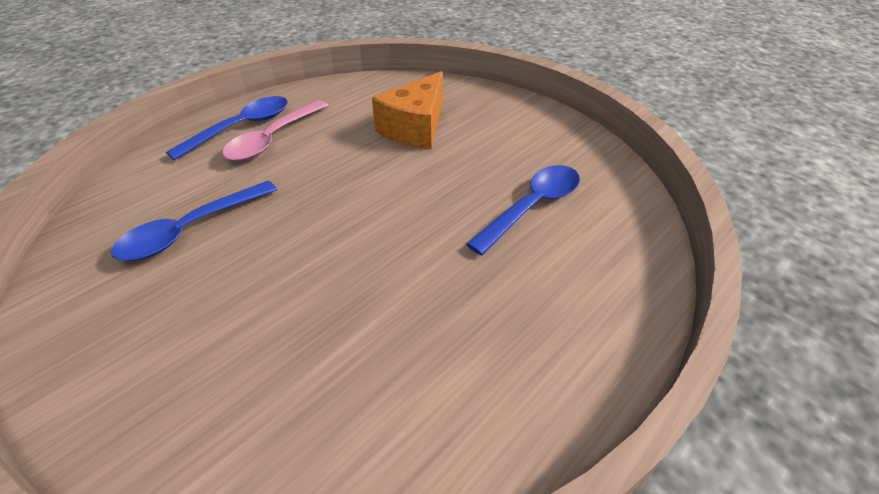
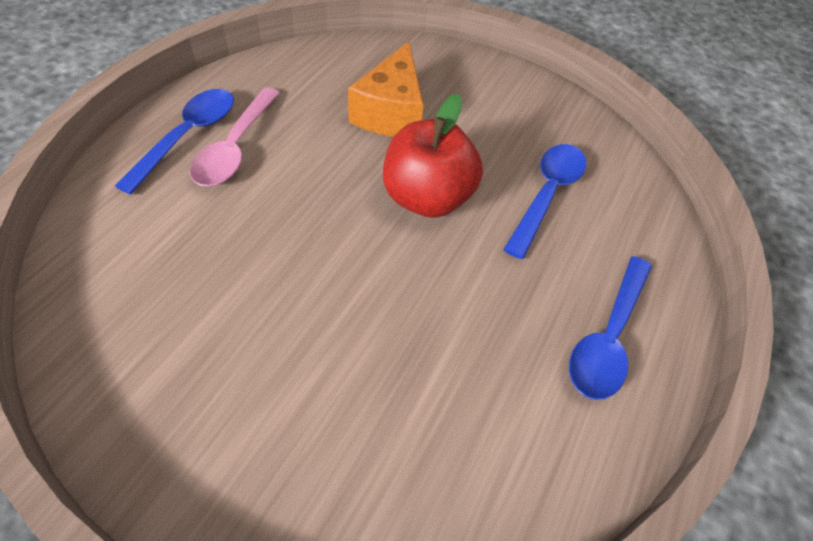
camera: 20 degrees left, 10 degrees up
(191, 229) = (203, 282): blue spoon -> blue spoon (608, 337)
(415, 194) = (427, 198): none -> red apple

